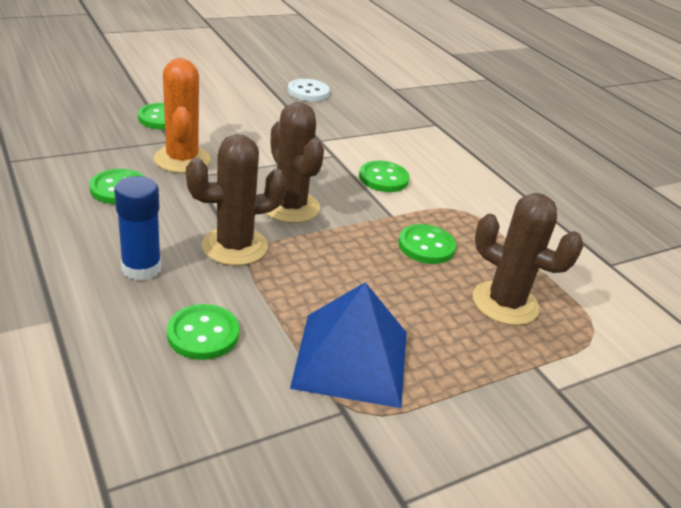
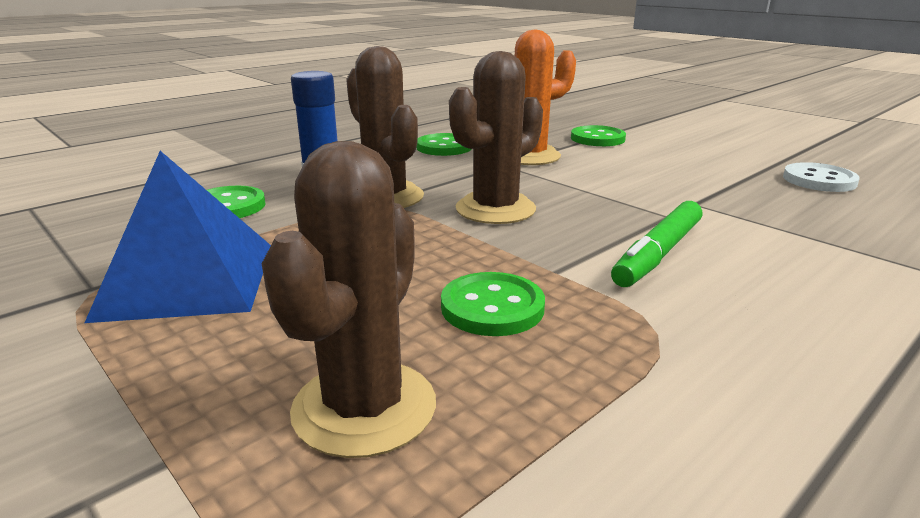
camera: 80 degrees right, 10 degrees down
(383, 178) = (657, 254): green button -> green marker

